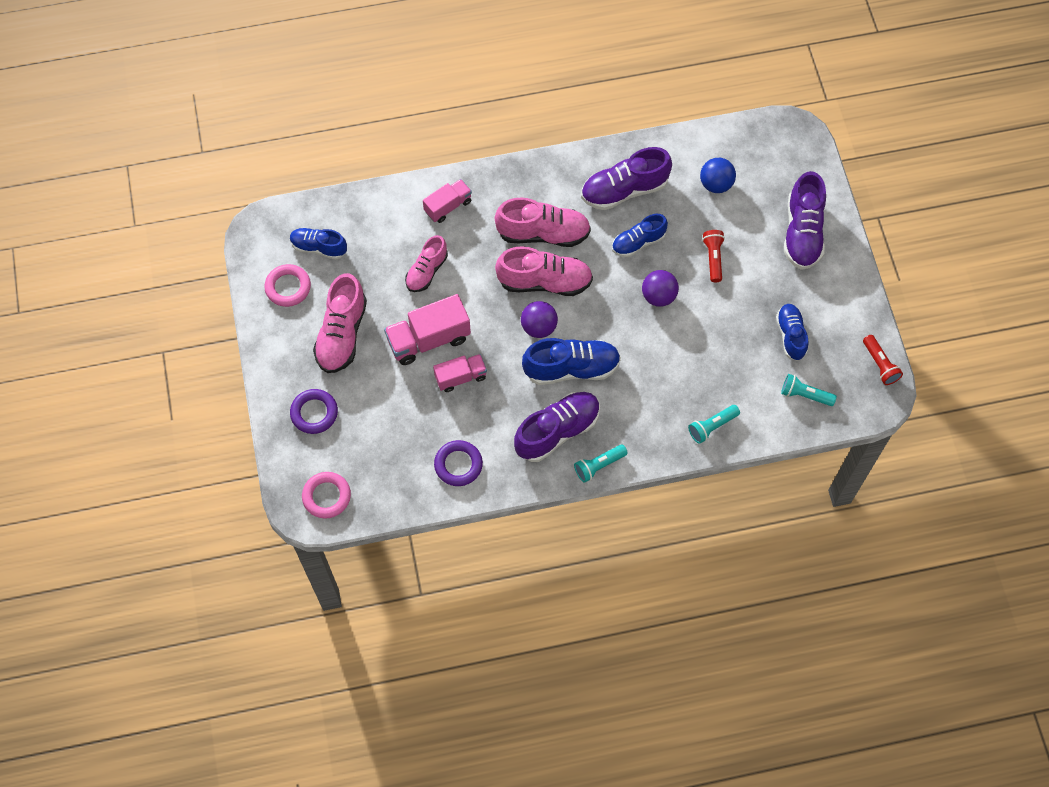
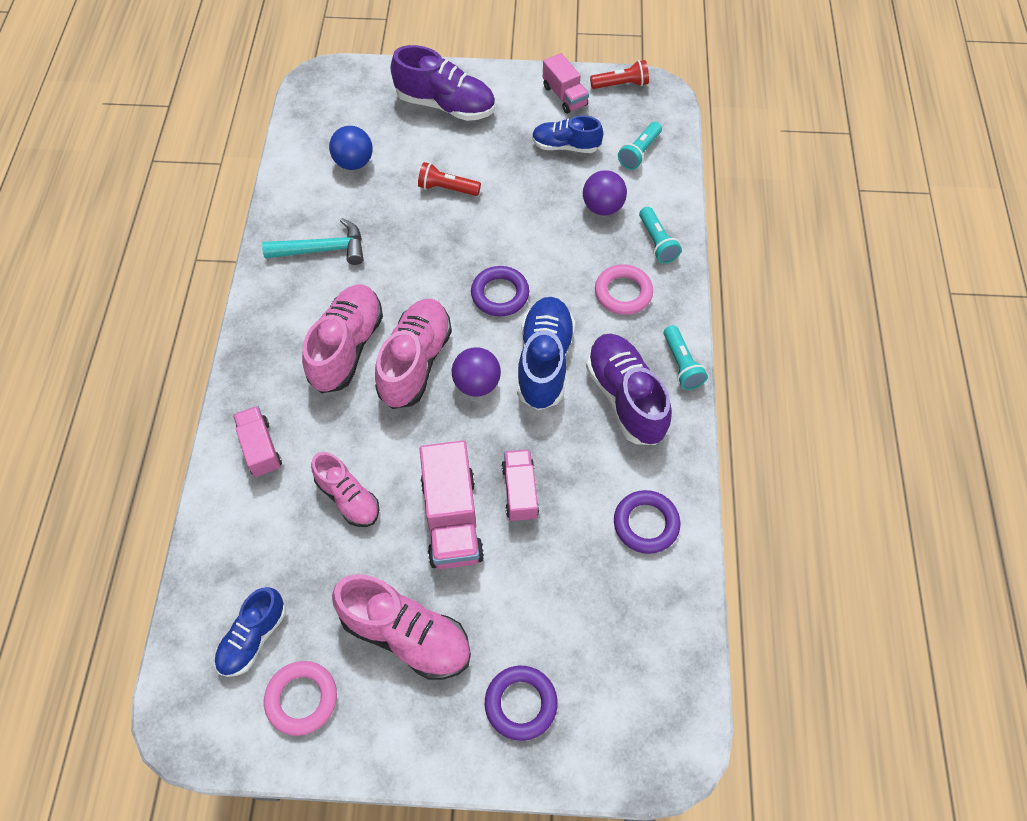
camera: 75 degrees left, 5 degrees down
(326, 496) = (657, 714): pink ring -> pink ring (623, 293)
(622, 323) = (500, 294): none -> purple ring
(624, 190) = (323, 249): purple shoe -> turquoise hammer
(638, 242) = (399, 253): blue shoe -> none
(658, 296) = (477, 251): purple ball -> purple ball (602, 207)
(848, 322) = (564, 96): none -> pink truck

